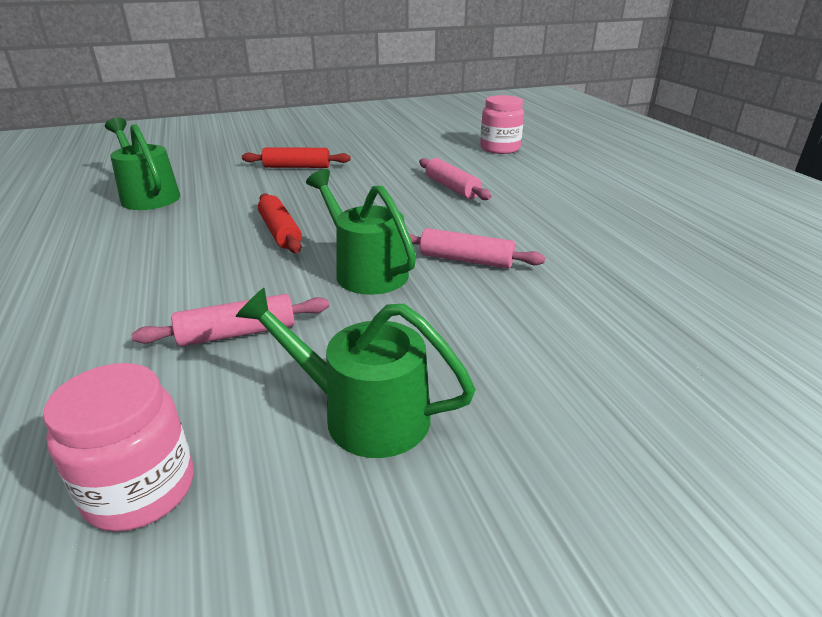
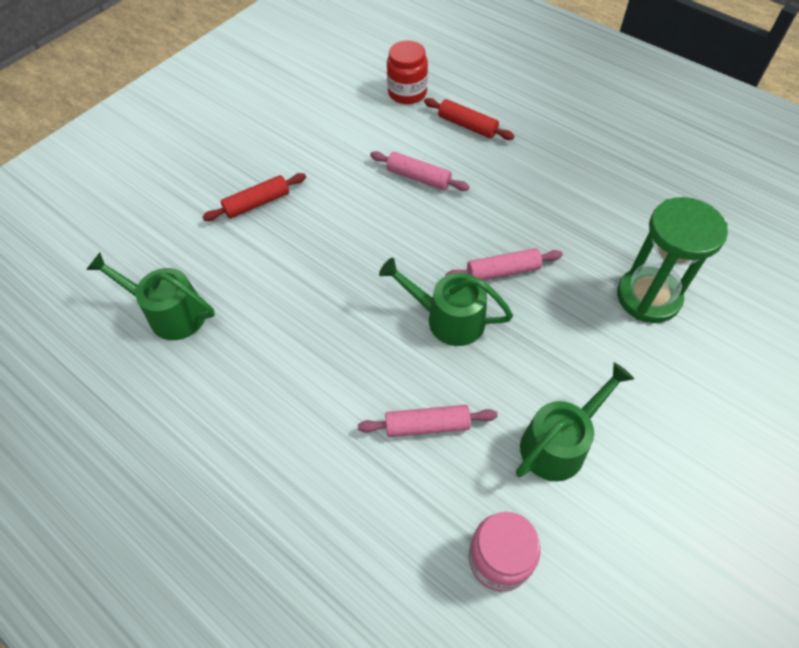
camera: 30 degrees left, 25 degrees up
(238, 333) = (427, 425): pink rolling pin -> pink rolling pin turned 45 degrees clockwise
(280, 232) = (342, 305): red rolling pin -> red rolling pin (467, 125)
(364, 414) = (559, 443): green watering can -> green watering can turned 150 degrees clockwise
(500, 148) = (407, 93): pink jar -> red jar
(636, 335) = (648, 297): none -> green hourglass

